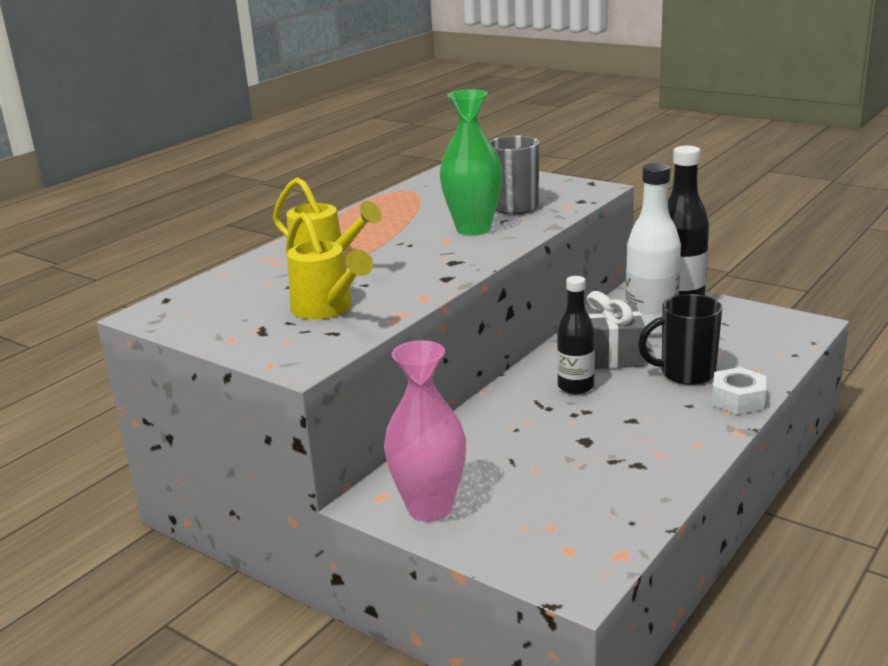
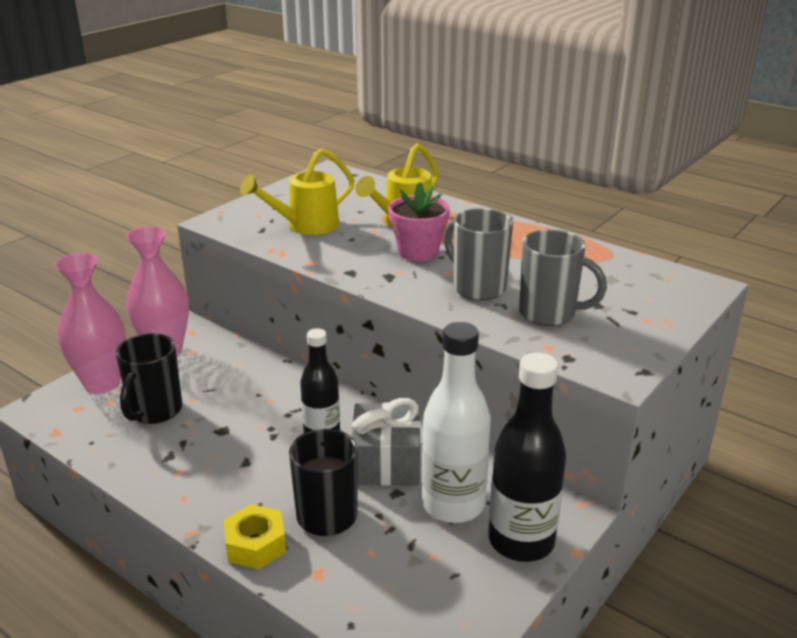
camera: 90 degrees right, 5 degrees up
(399, 253) = (418, 252): none -> pink flower pot
(473, 229) = (477, 287): green vase -> grey mug
(511, 543) = (102, 383): none -> pink vase
(562, 489) = (154, 411): none -> black mug
(738, 400) = (255, 545): white nut -> yellow nut

